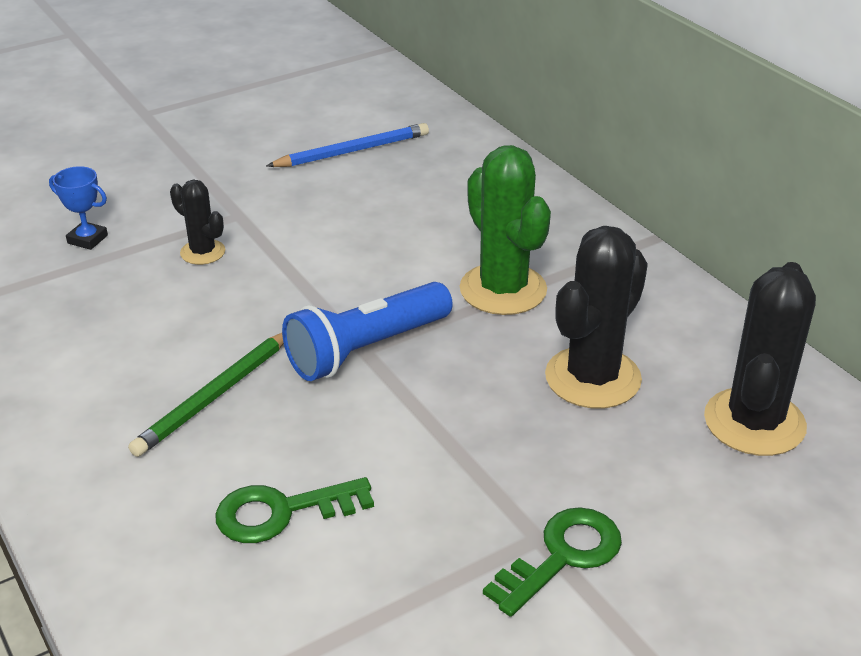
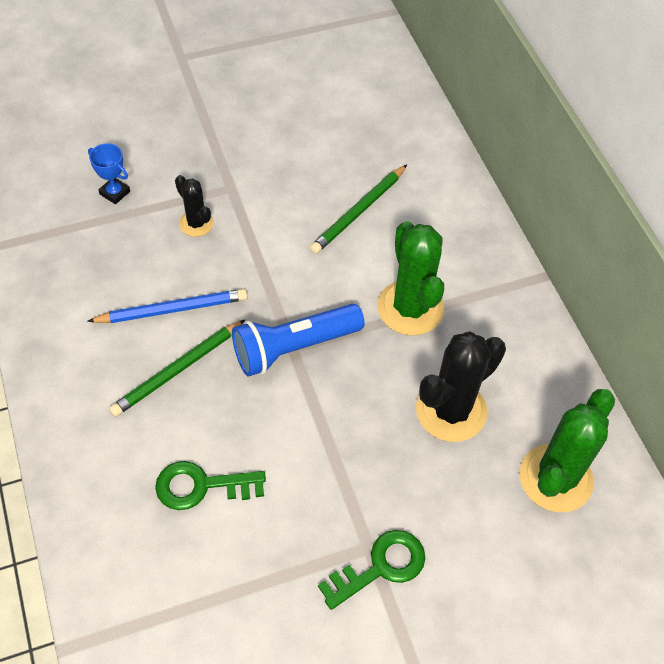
camera: 10 degrees right, 20 degrees up
(352, 151) = (333, 132): blue pencil -> blue pencil (172, 309)
(406, 214) = (358, 211): none -> green pencil
(754, 422) = (555, 478): black cactus -> green cactus

